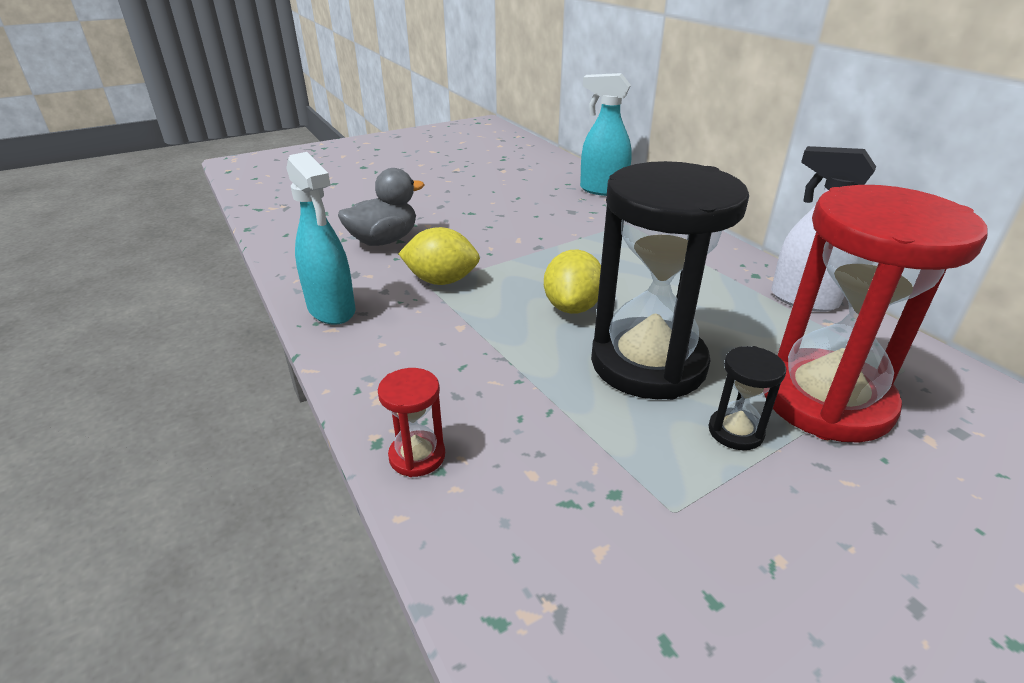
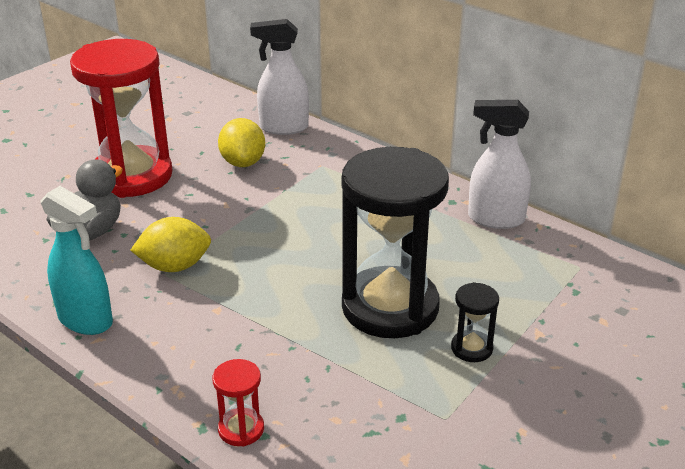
camera: 20 degrees left, 0 degrees up
(572, 307) = (307, 268): yellow lemon -> yellow lemon (243, 162)
(602, 190) = (283, 128): turquoise spray bottle -> white spray bottle
(826, 400) = (529, 307): red hourglass -> red hourglass (132, 176)

